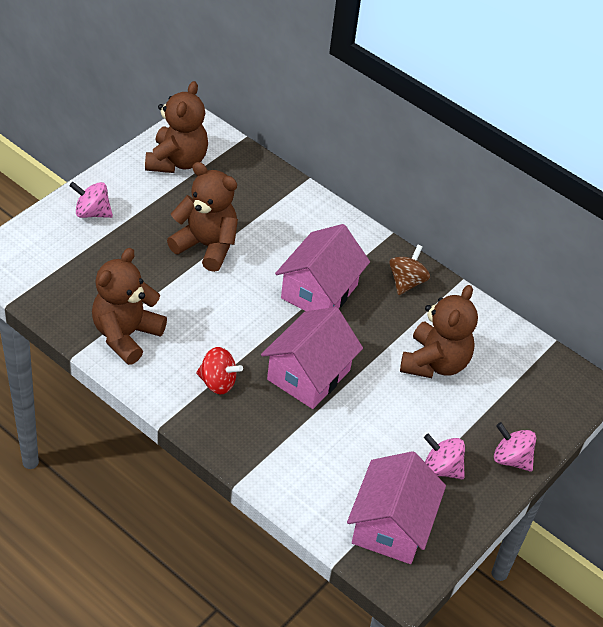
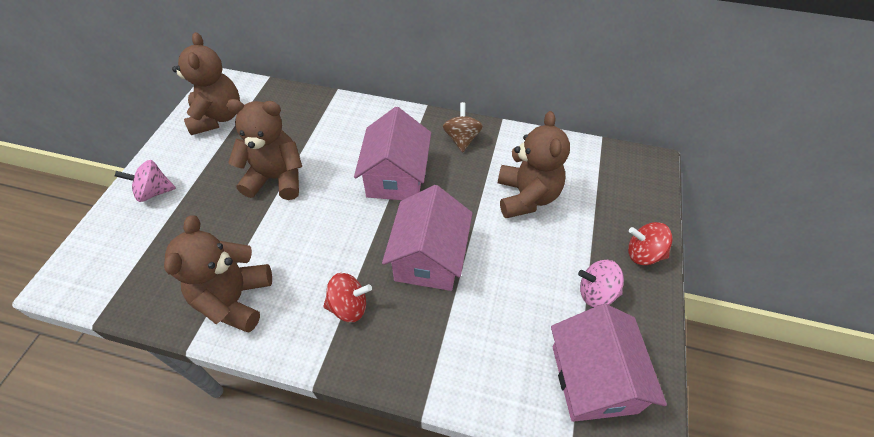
camera: 20 degrees left, 5 degrees up
(511, 459) = (643, 254): pink spinning top -> red spinning top

